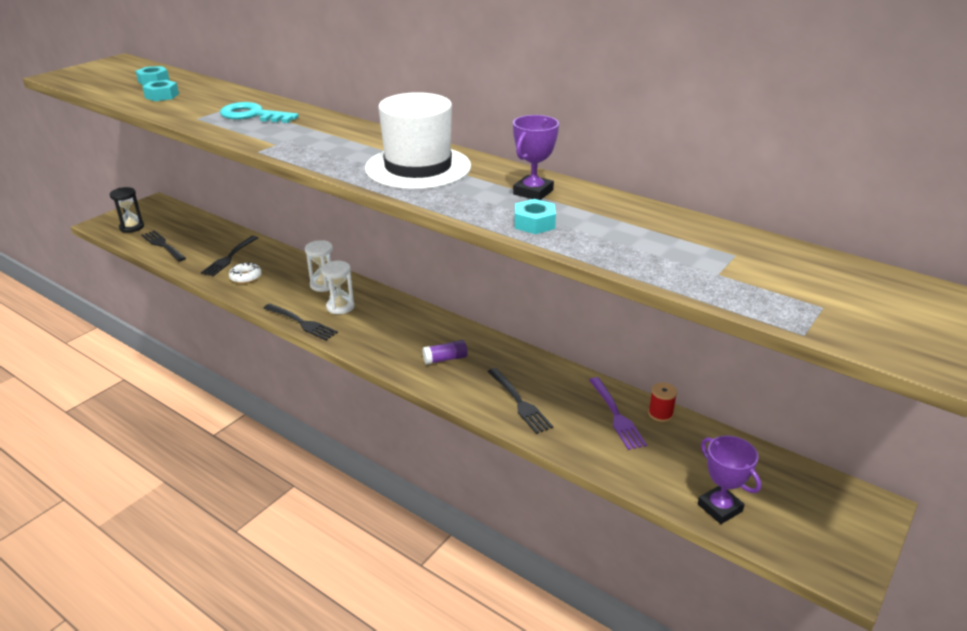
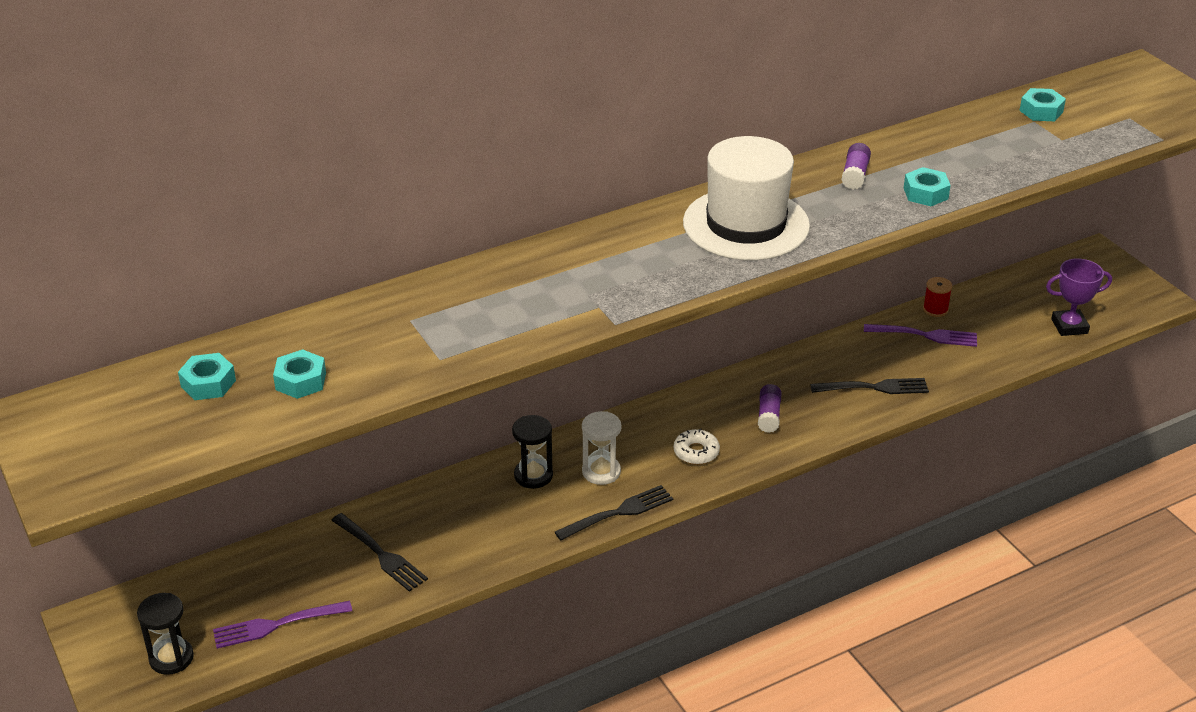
camera: 65 degrees left, 5 degrees up
(163, 245) = (278, 624): black fork -> purple fork
(245, 277) = (456, 546): white donut -> white donut (696, 452)
(253, 115) = (468, 309): turquoise key -> none
(323, 285) = (533, 475): white hourglass -> black hourglass
(533, 192) = (855, 175): purple trophy -> purple glue stick
(761, 255) = (1041, 111): none -> turquoise nut

